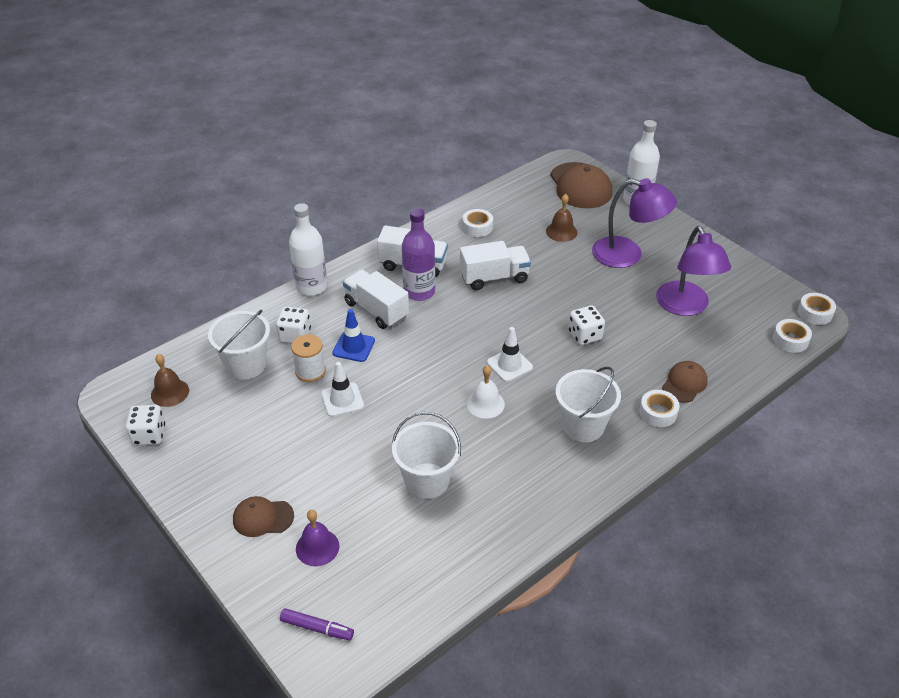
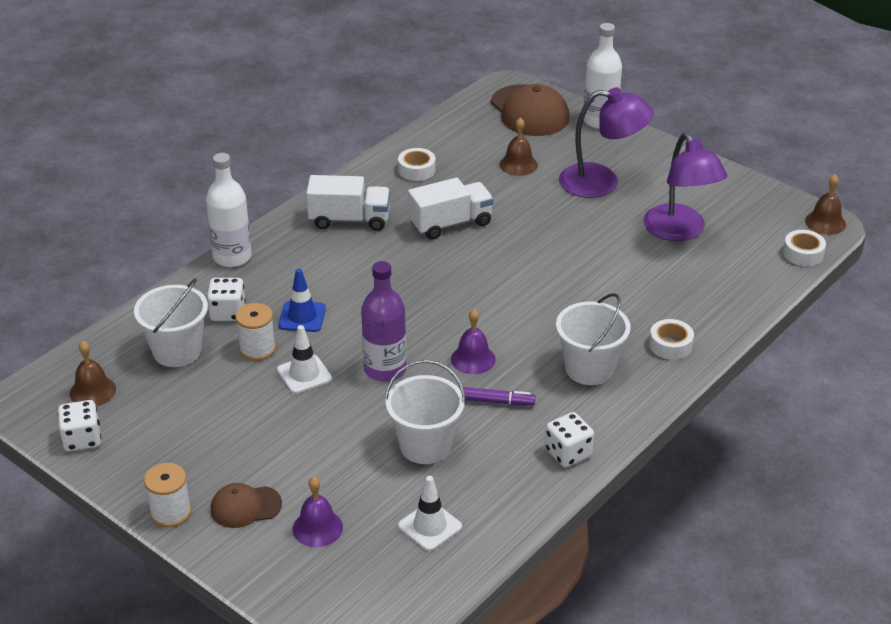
camera: 10 degrees left, 5 degrees down
(200, 514) = (170, 512): none -> white spool
(317, 628) = (339, 606): purple marker -> purple marker (497, 402)
(376, 310) = (318, 274): white truck -> none
(419, 292) = (365, 248): purple bottle -> purple bottle (385, 369)
(485, 404) = (473, 359): white bell -> purple bell
(509, 365) = (491, 315): white traffic cone -> white traffic cone (430, 526)
(584, 335) = (570, 274): white dice -> white dice (568, 453)
(684, 383) = (694, 312): brown cap -> none
(815, 313) = (825, 222): white tape -> brown bell

